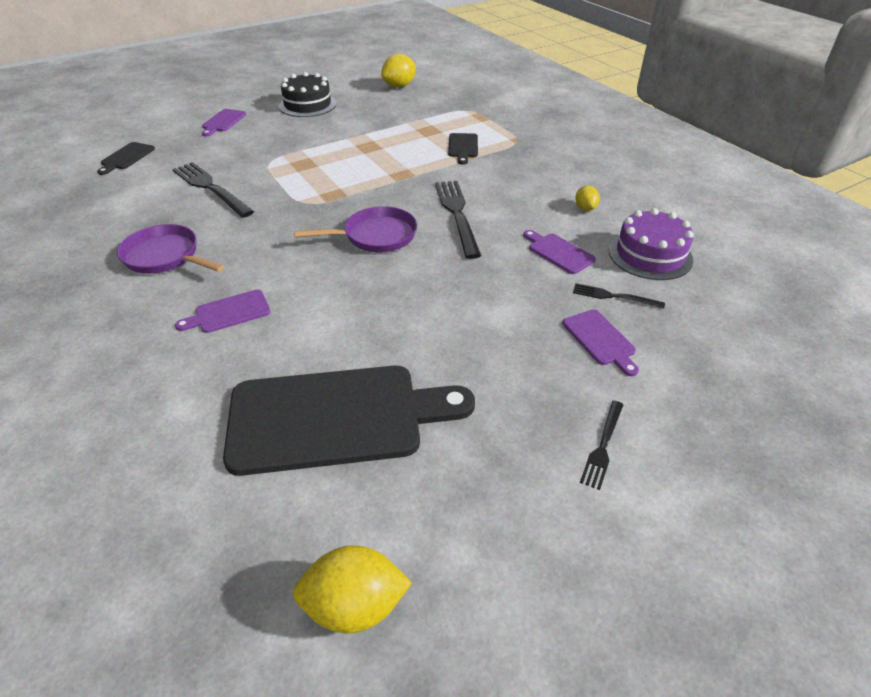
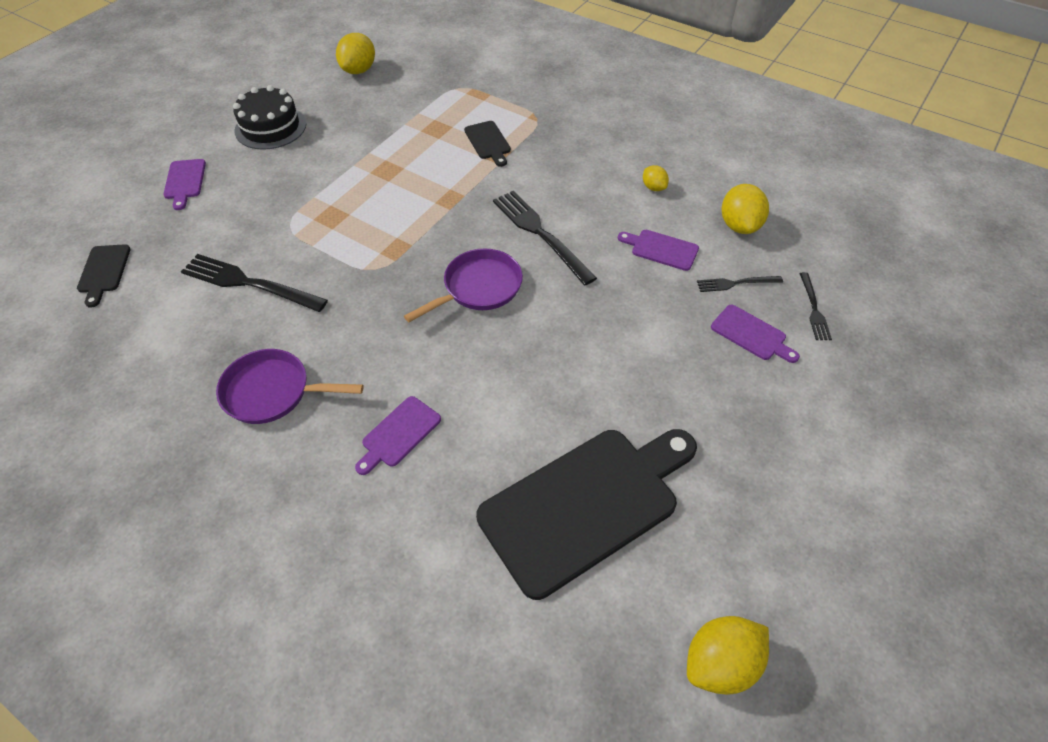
camera: 25 degrees left, 10 degrees up
(603, 446) = (812, 439): black fork -> black fork (814, 309)
(650, 255) = (739, 225): purple cake -> yellow lemon

